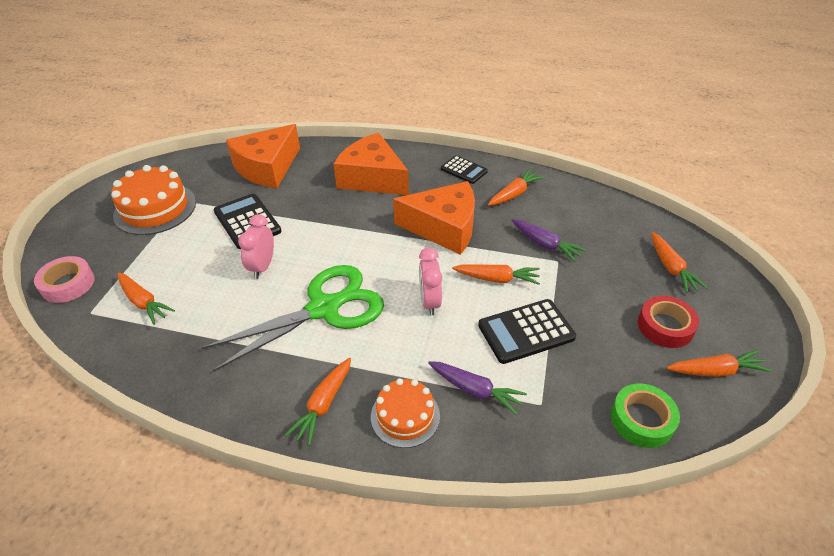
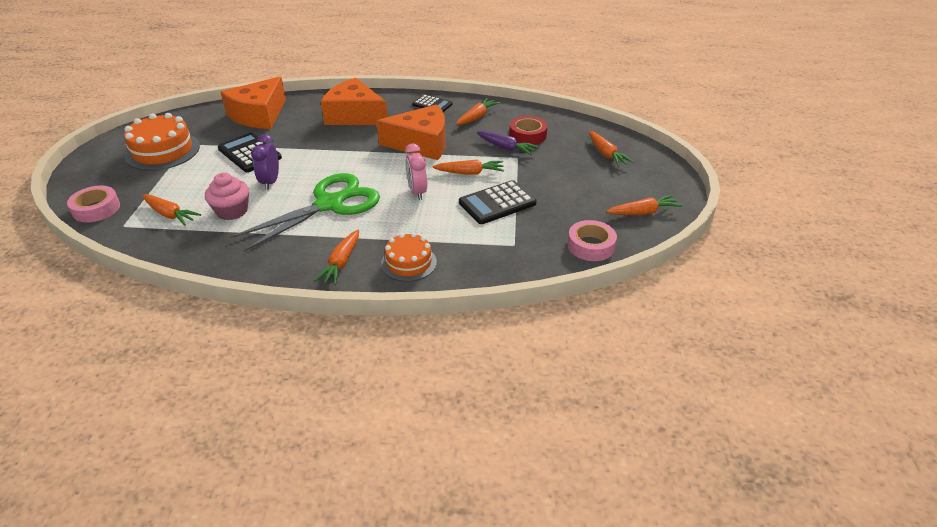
camera: 10 degrees left, 5 degrees down
(212, 305) = (232, 211): none -> pink cupcake
(262, 267) = (270, 182): pink clock -> purple clock
(475, 390) = (462, 242): purple carrot -> none
(641, 420) = (590, 246): green tape -> pink tape
(665, 326) = (604, 190): red tape -> red tape (527, 135)

